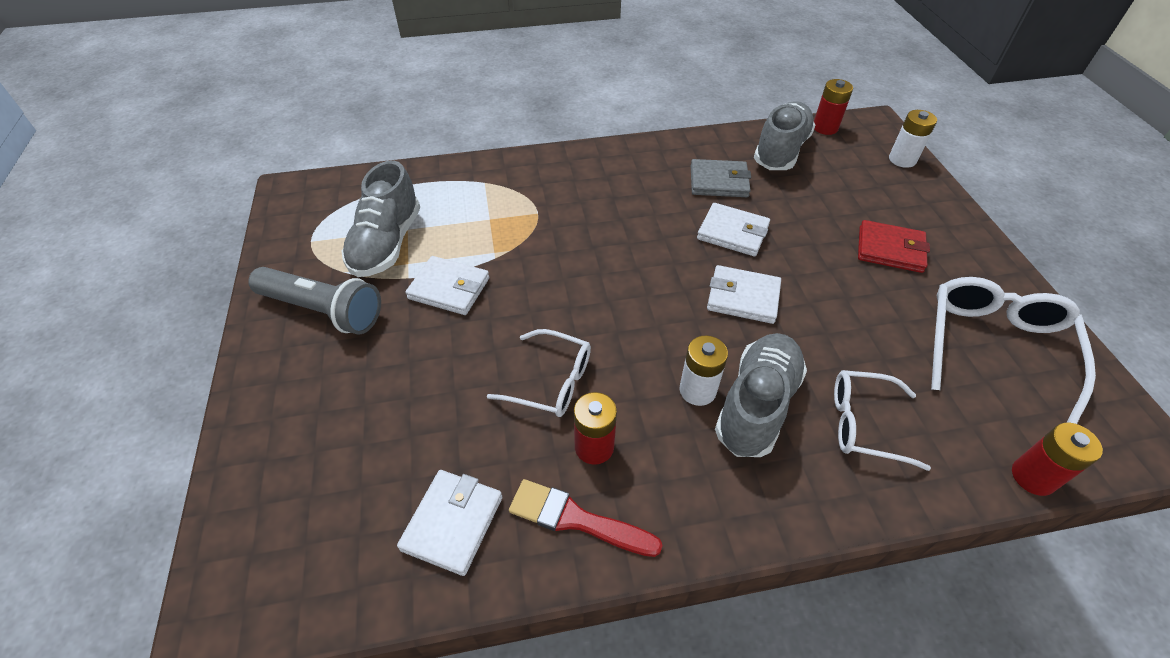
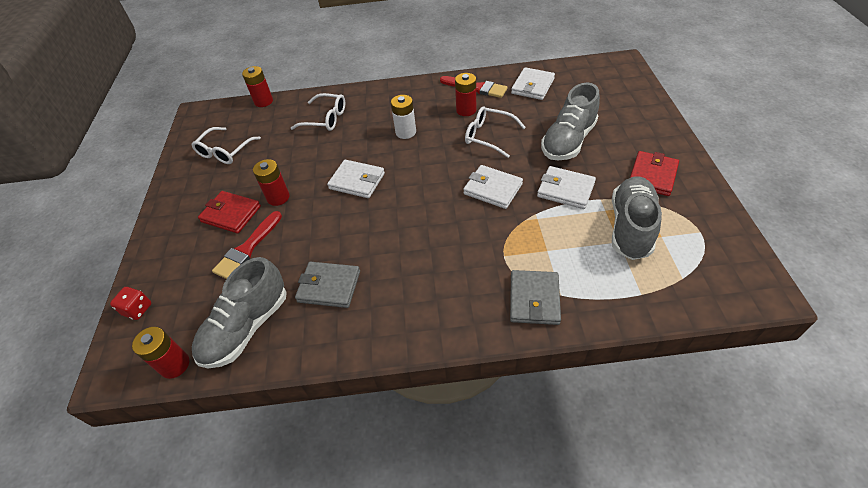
camera: 170 degrees left, 0 degrees up
(323, 310) = (652, 175): grey flashlight -> red wallet
(511, 178) = (534, 299): none -> grey wallet
(732, 232) = (341, 231): white wallet -> white wallet (492, 189)
(756, 405) = (376, 126): grey shoe -> grey shoe (568, 141)
(834, 213) = (248, 248): none -> red brush
(843, 272) = (278, 197): none -> red battery
(902, 159) = (137, 309): white battery -> red dice
(994, 347) = (225, 152): white glasses -> white glasses, size x0.64

